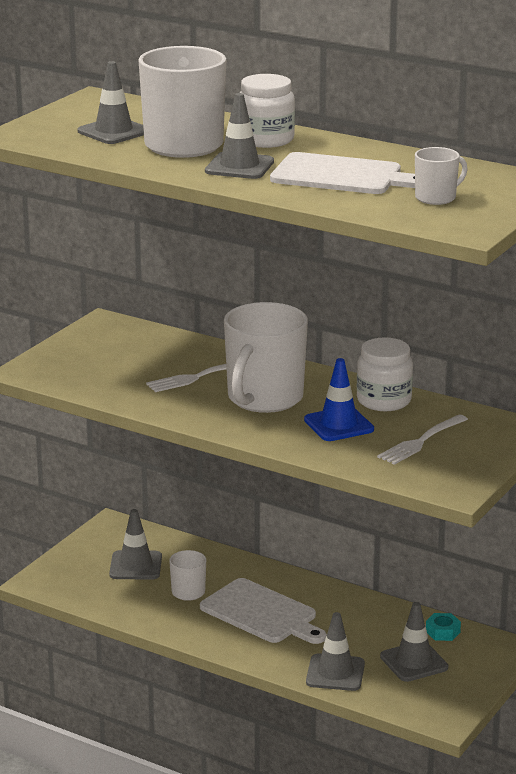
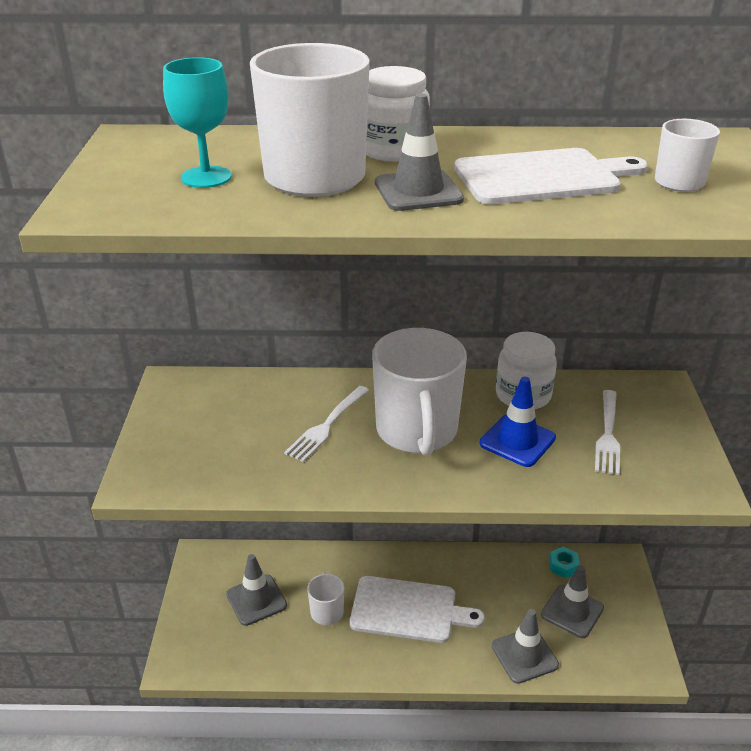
camera: 30 degrees left, 10 degrees up
(114, 132) = (206, 177): grey traffic cone -> turquoise goblet

